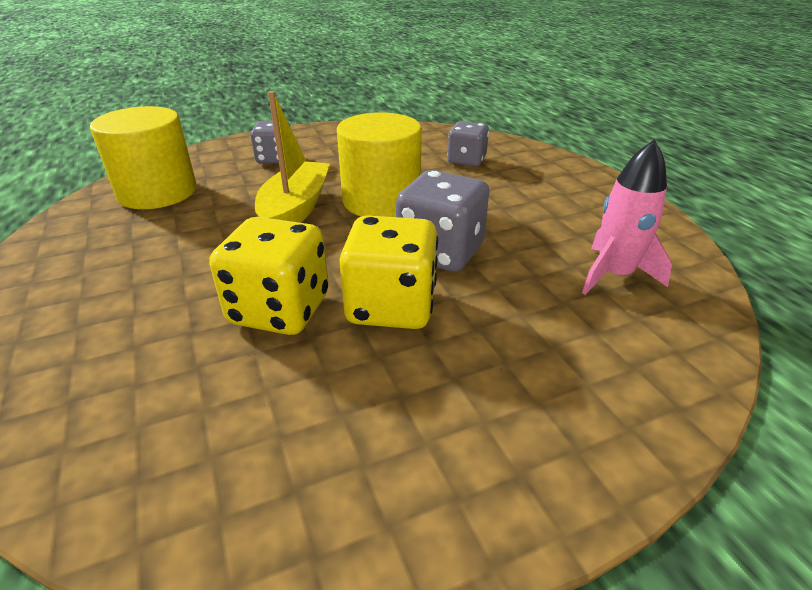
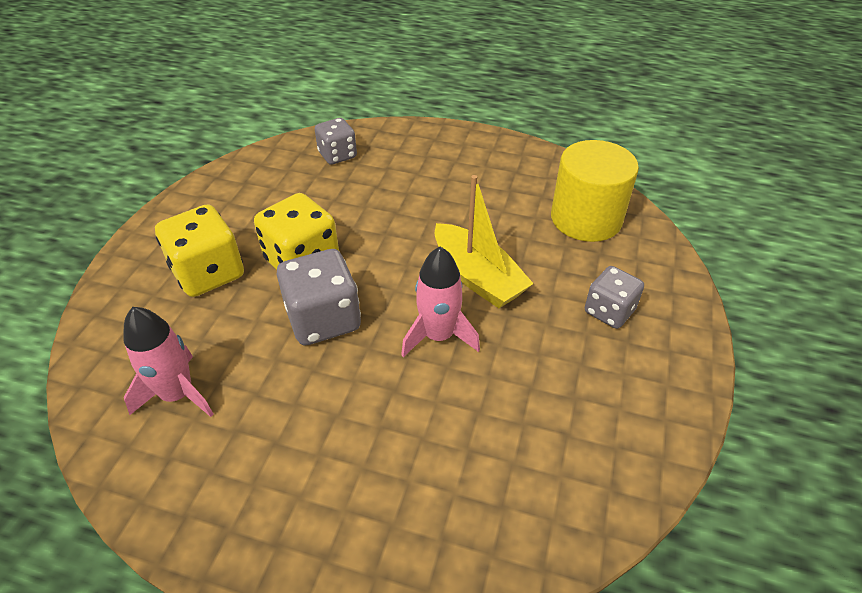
camera: 130 degrees right, 10 degrees up
(280, 310) = (356, 219): yellow dice -> yellow dice (208, 273)
(381, 201) = (438, 336): yellow cylinder -> pink rocket
(466, 160) = (460, 474): grey dice -> grey dice (337, 155)

